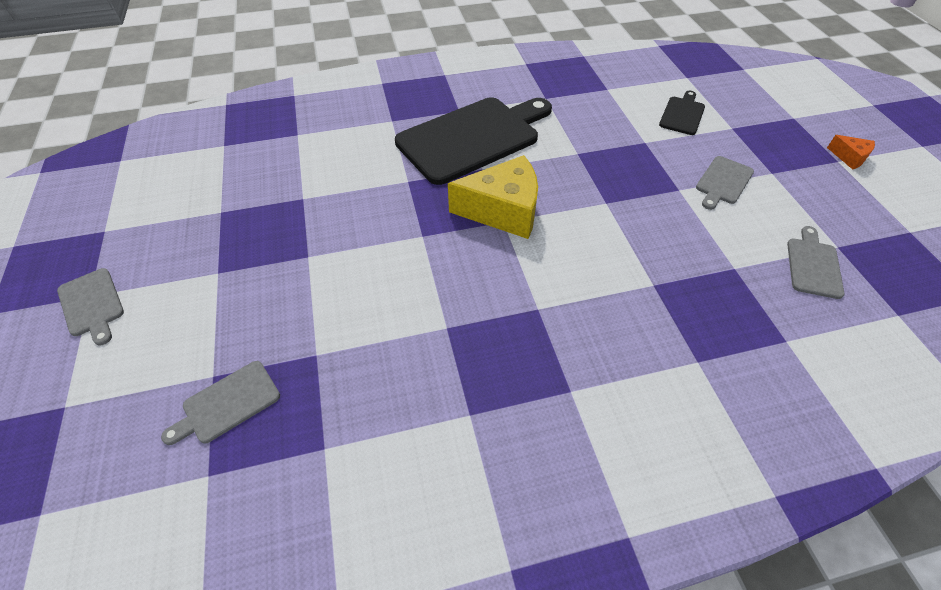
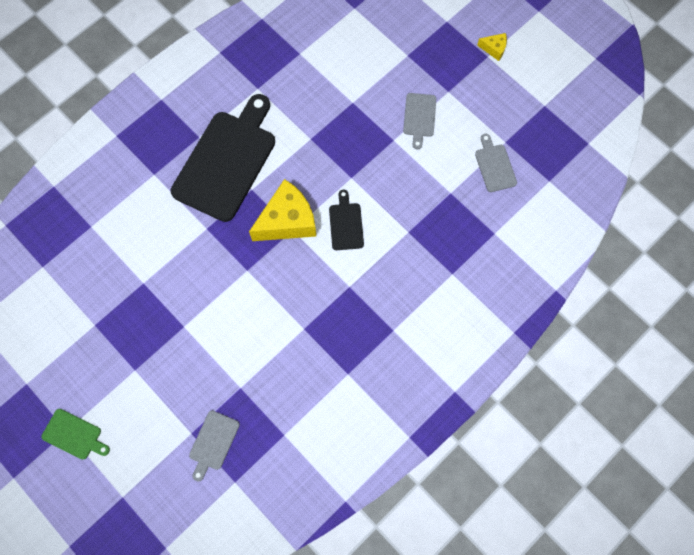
camera: 30 degrees left, 20 degrees up
(91, 304) = (74, 435): grey cutting board -> green cutting board
(682, 114) = (367, 57): black cutting board -> black cutting board (346, 224)
(849, 157) = (494, 49): orange cheese -> yellow cheese

